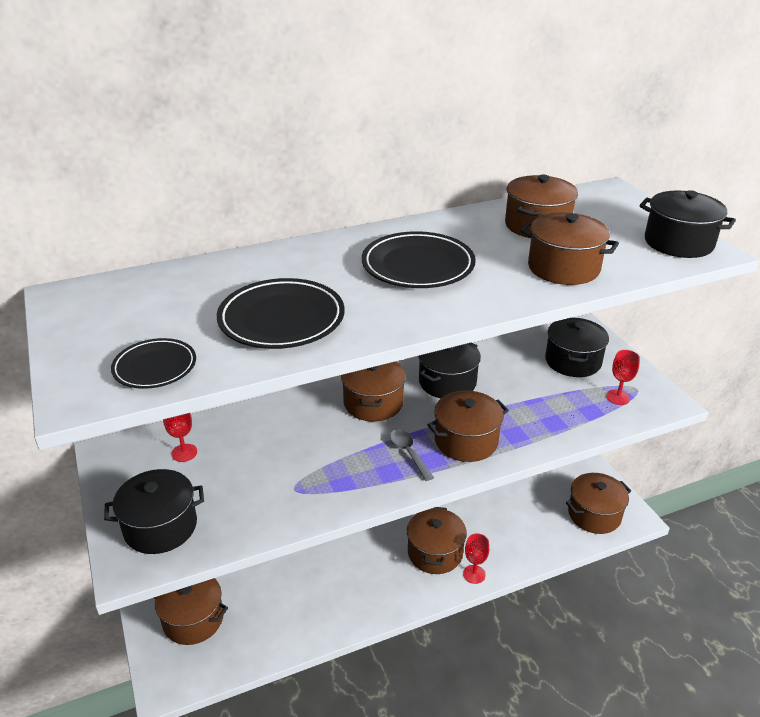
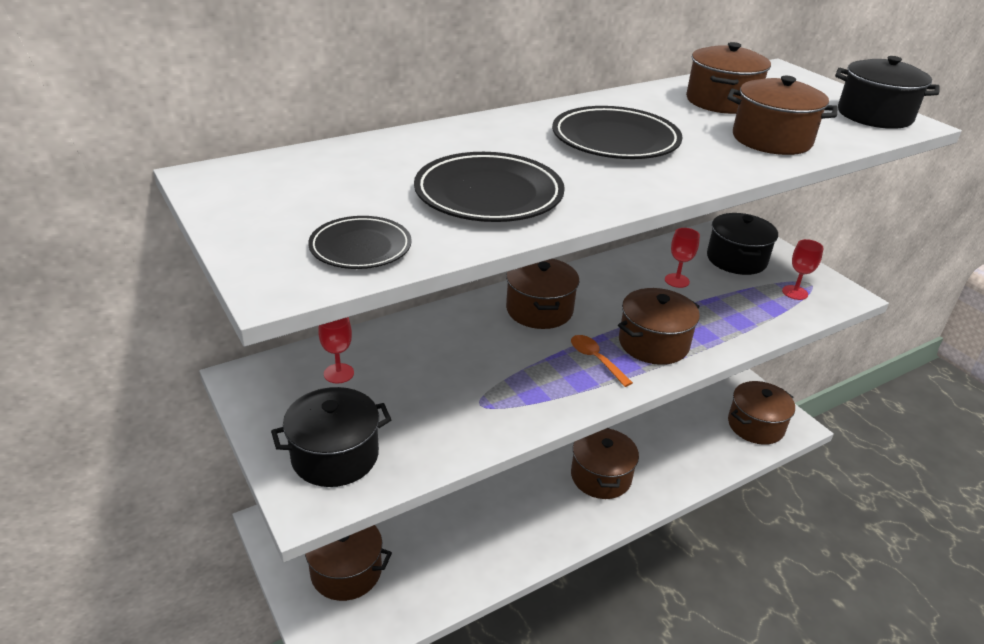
camera: 10 degrees left, 0 degrees up
(408, 453) = (595, 359): grey spoon -> orange spoon
(447, 382) = (612, 285): black pot -> none
(474, 574) = (648, 496): red goblet -> red goblet (677, 280)

